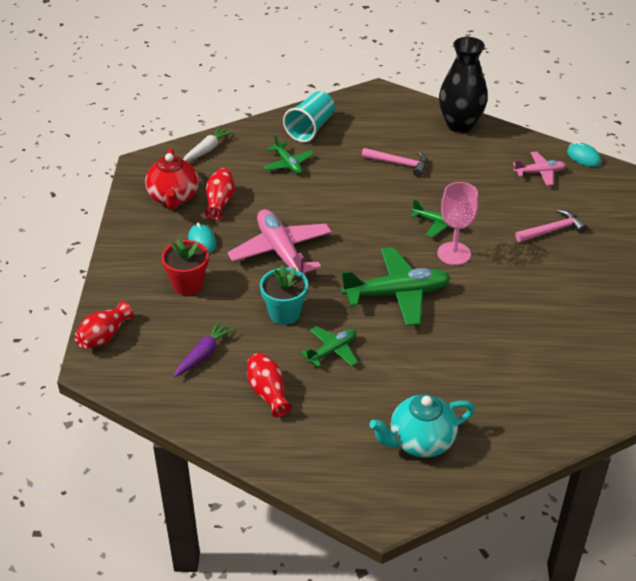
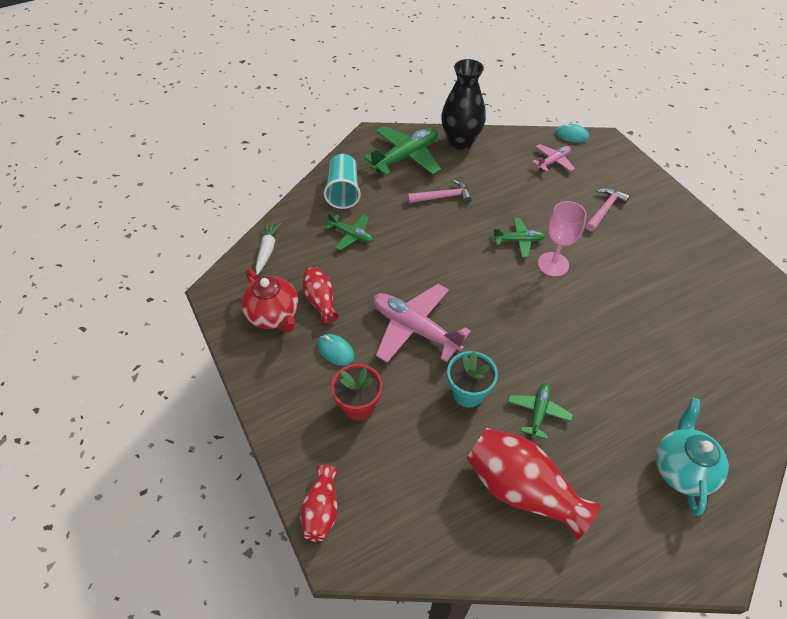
camera: 30 degrees left, 10 degrees up
(203, 354) = (432, 478): purple carrot -> none
(268, 393) = (521, 489): red vase -> red vase, size x1.81
(397, 294) = (542, 325): green plane -> green plane (406, 157)
(420, 442) = (681, 469): turquoise teapot -> turquoise teapot turned 150 degrees clockwise

